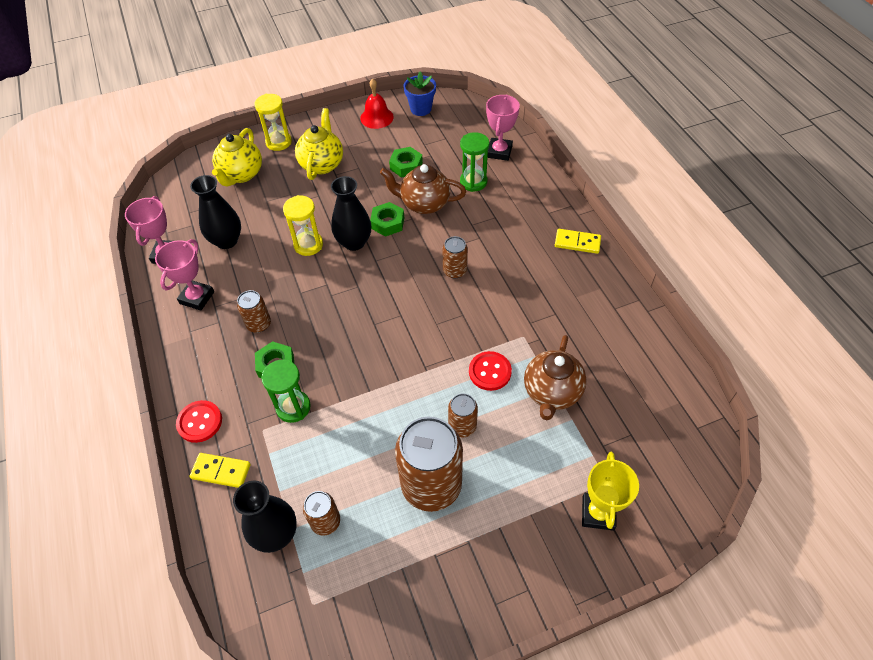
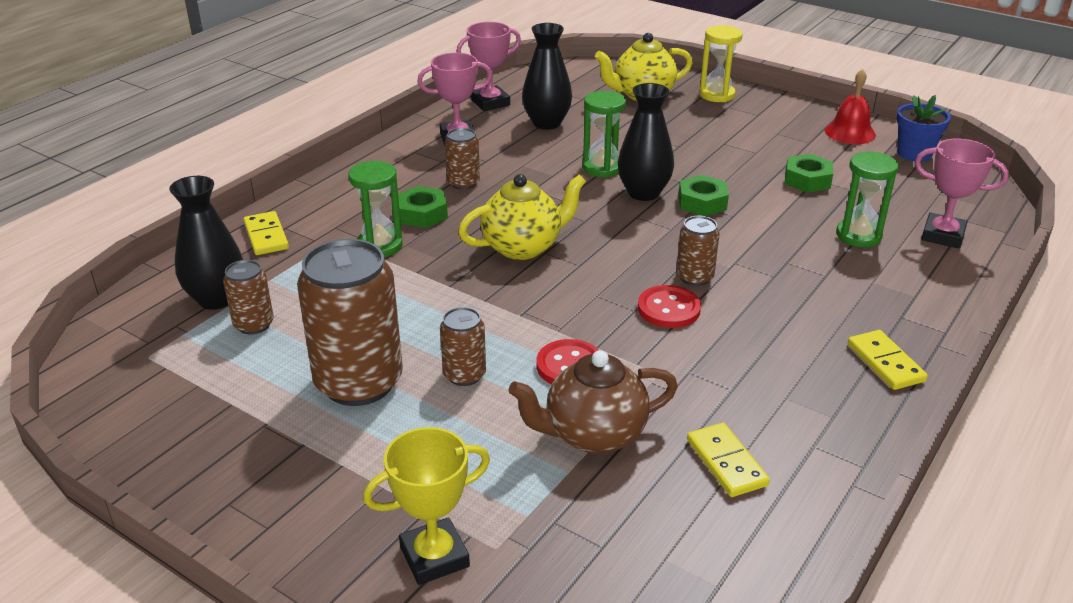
camera: 55 degrees right, 20 degrees down
(200, 422) = (313, 201): red button -> red button (668, 309)
(308, 245) = (602, 168): yellow hourglass -> green hourglass
(322, 164) = (726, 130): yellow teapot -> yellow teapot (523, 247)
(424, 204) = (767, 215): brown teapot -> none
(499, 152) = (943, 235): pink trophy -> pink trophy turned 45 degrees clockwise
(605, 349) = (726, 462): none -> yellow domino

